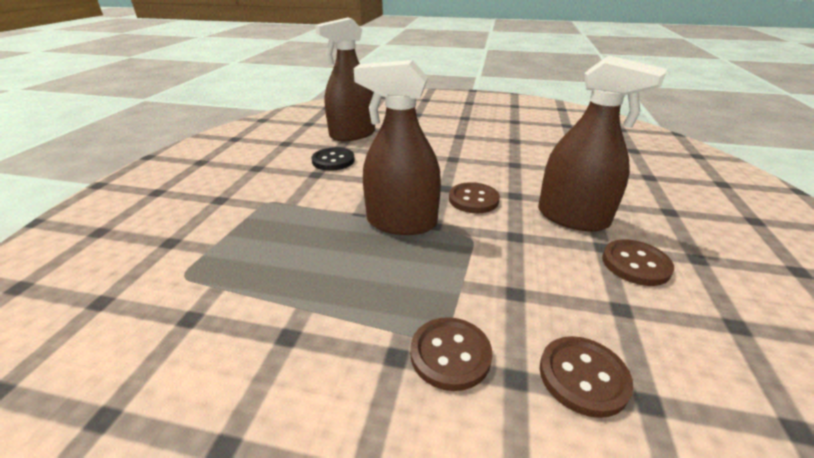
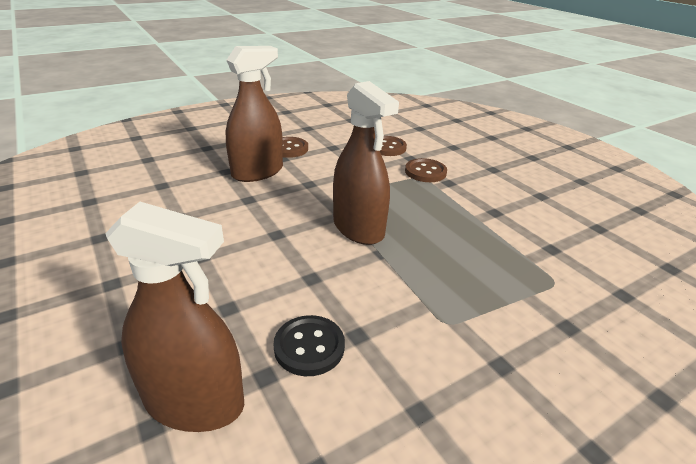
camera: 135 degrees left, 0 degrees up
(473, 199) = (280, 213): brown button -> none
(572, 217) = (257, 172): brown spray bottle -> brown spray bottle turned 60 degrees clockwise

